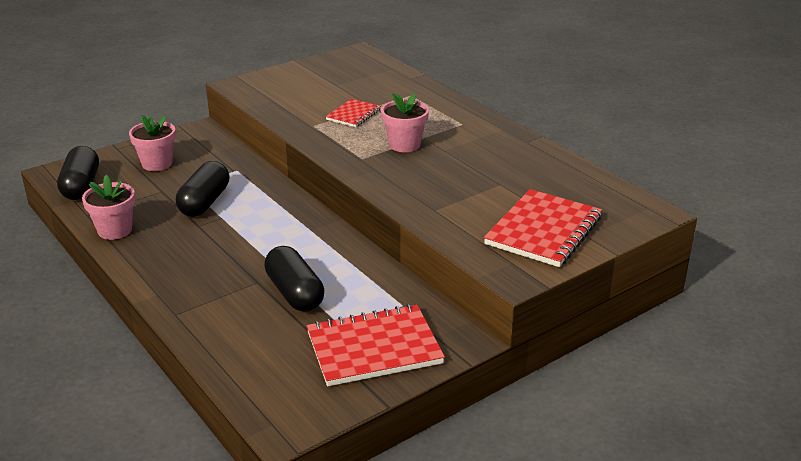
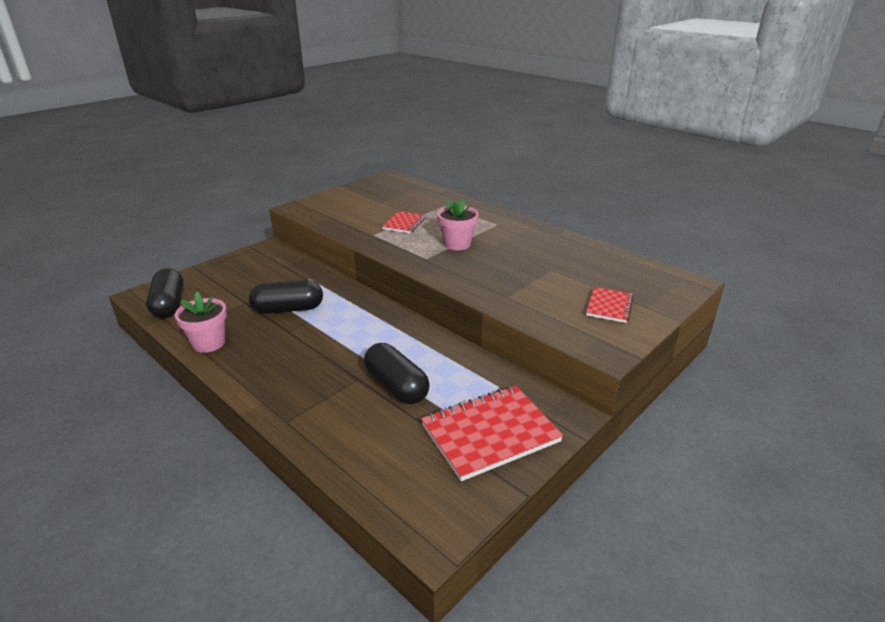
camera: 10 degrees left, 0 degrees up
(157, 164) = (236, 279): pink flower pot -> none
(204, 202) = (288, 309): black capsule -> black capsule turned 75 degrees clockwise
(544, 231) = (609, 306): red notebook -> red notebook, size x0.54

